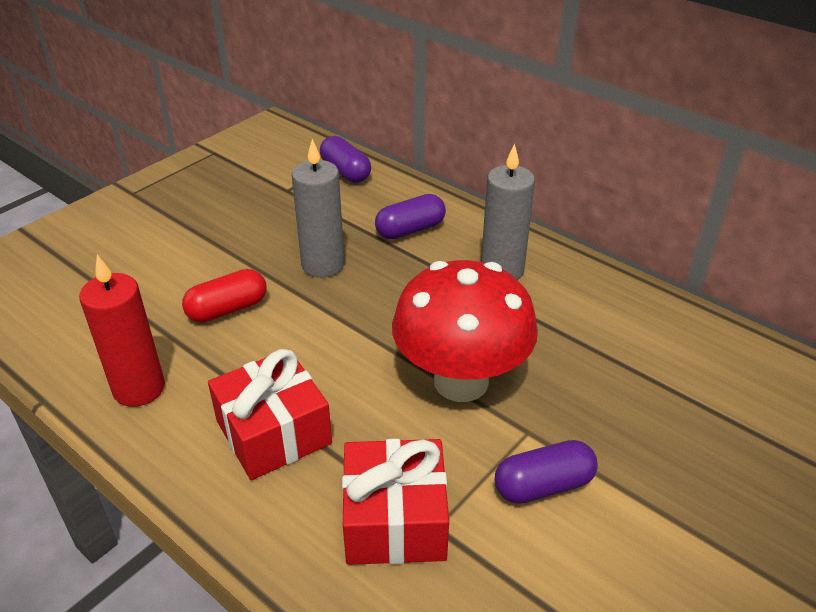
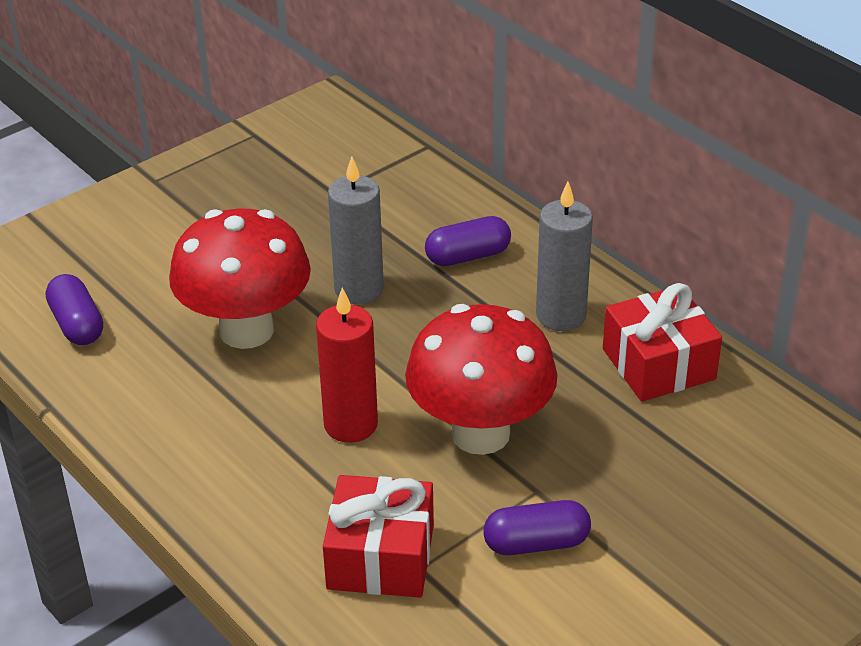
camera: 10 degrees right, 0 degrees up
(139, 388) = (146, 405): red candle -> red candle (350, 424)
(227, 309) = (246, 330): red capsule -> red mushroom
(273, 432) = (276, 463): red gift -> red gift (658, 364)
(345, 172) = (407, 174): purple capsule -> purple capsule (77, 324)

